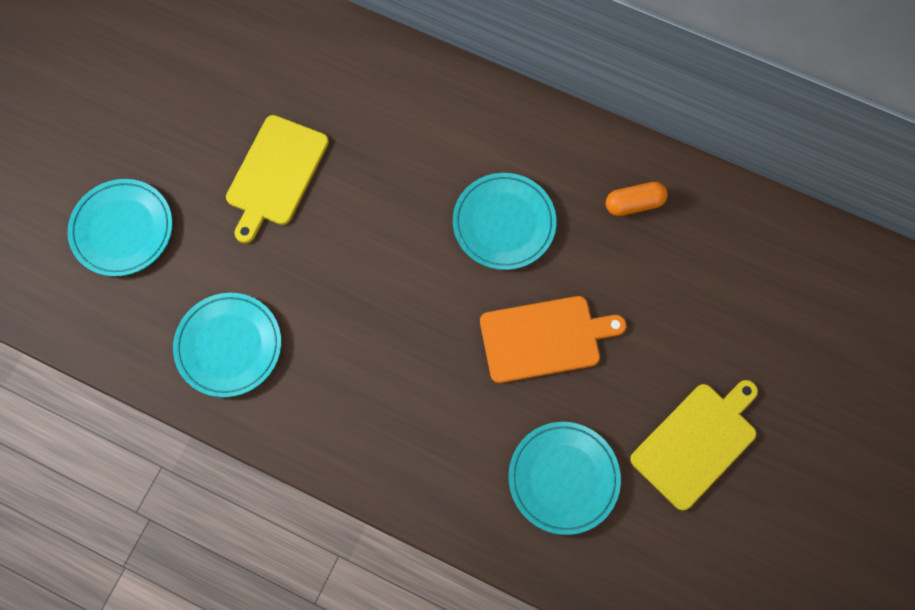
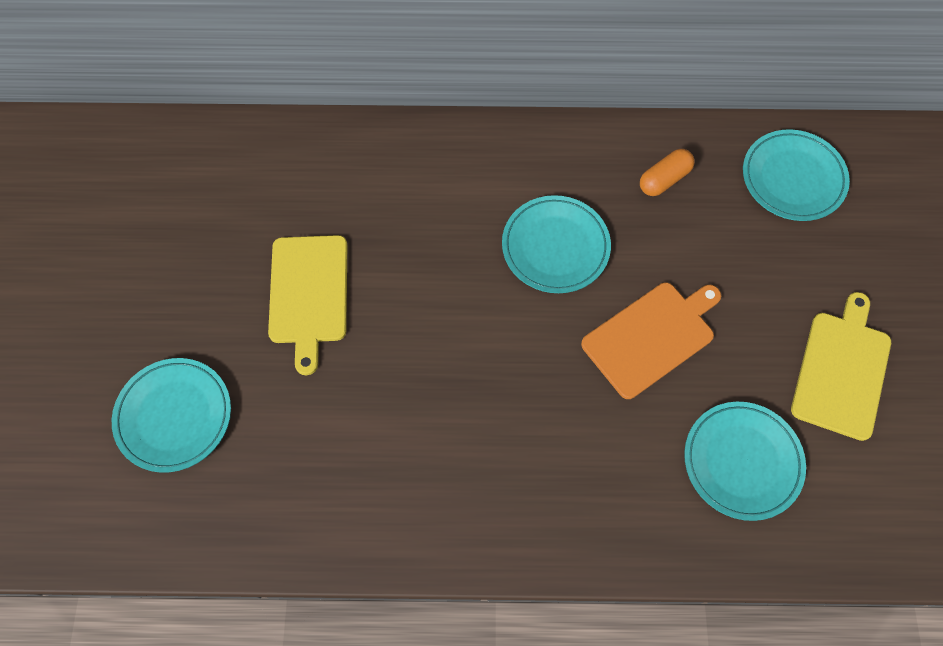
camera: 25 degrees left, 5 degrees down
(229, 346) = (345, 484): turquoise plate -> turquoise plate (793, 178)

